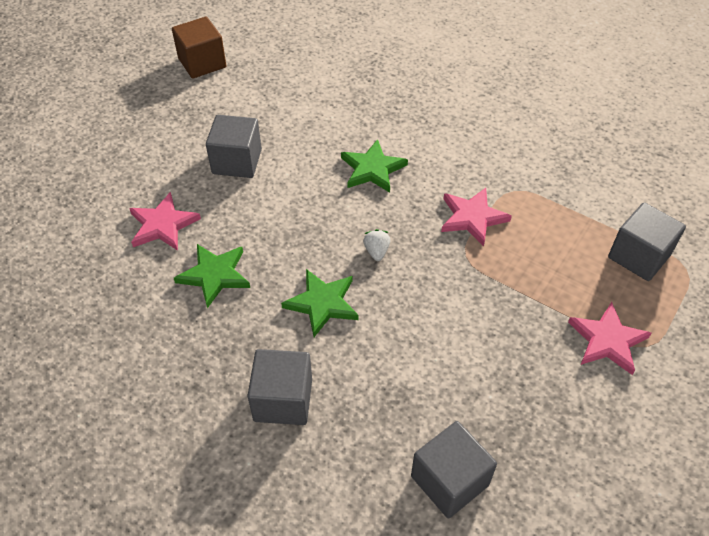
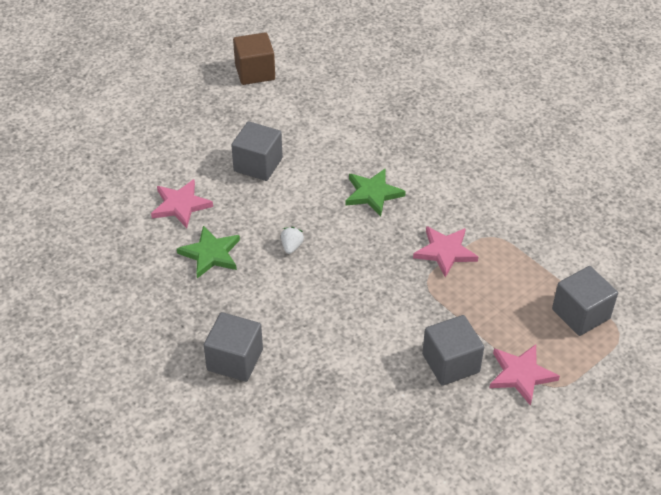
camera: 15 degrees right, 5 degrees down
(322, 303) = (291, 294): green star -> none
(376, 251) = (351, 263): white strawberry -> white strawberry (291, 246)
(449, 480) = (345, 447): grey cube -> grey cube (450, 363)

